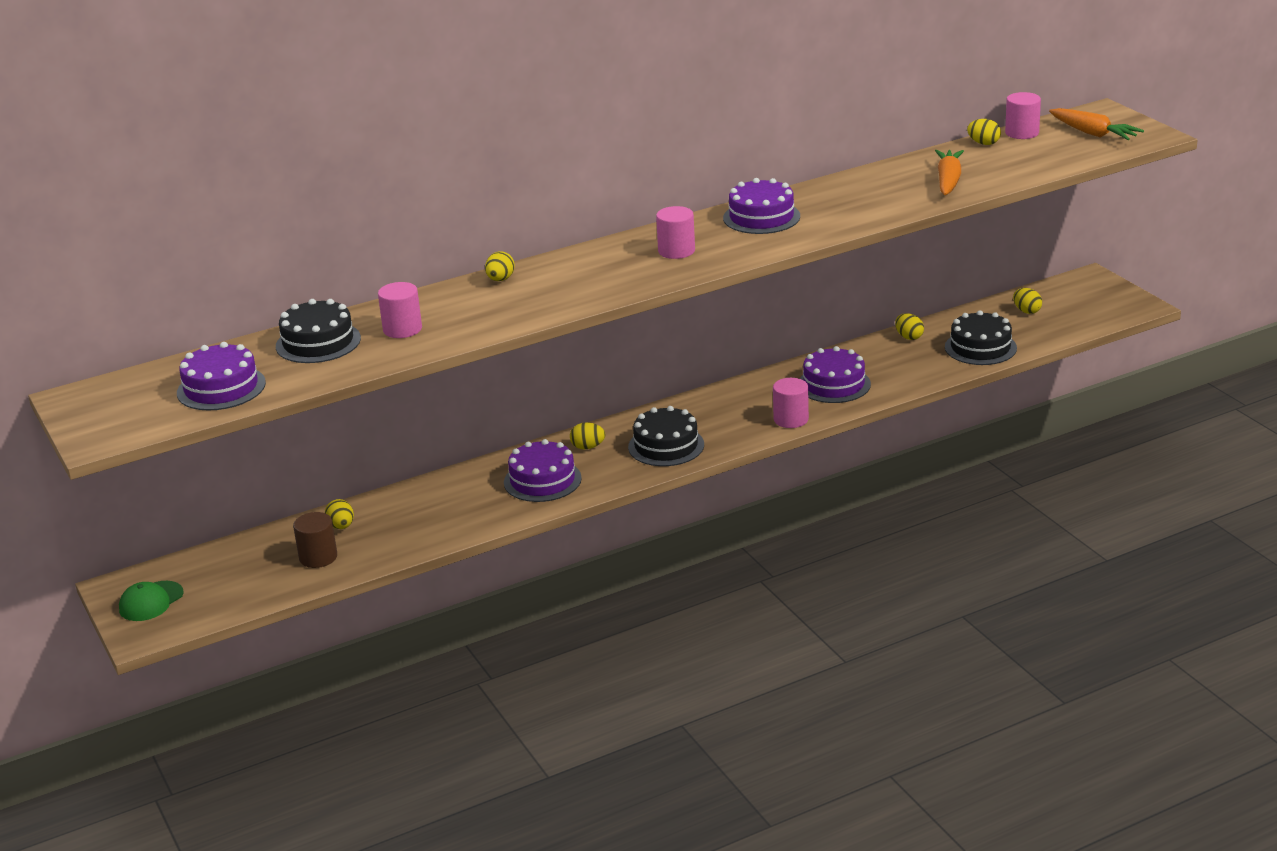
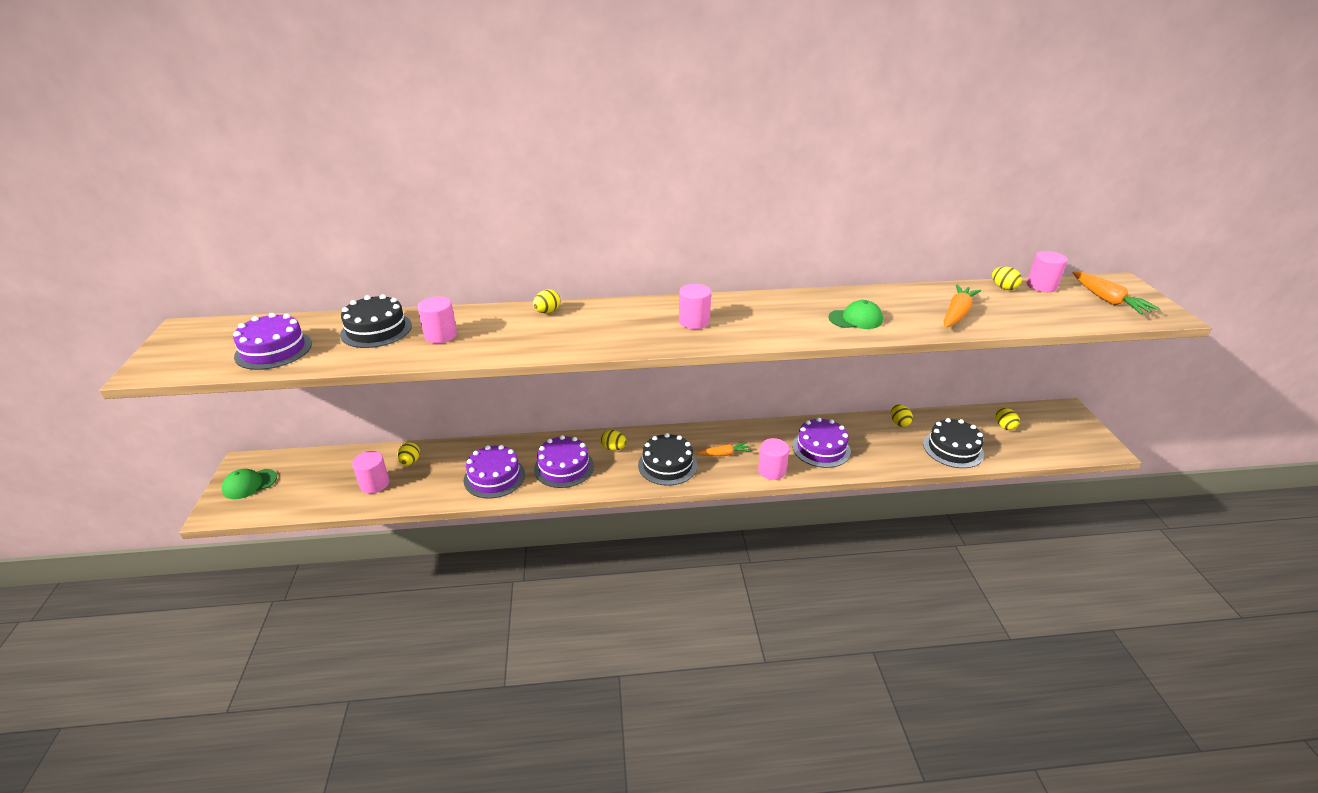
camera: 20 degrees right, 5 degrees up
(318, 557) = (374, 484): brown cylinder -> pink cylinder
(725, 418) = (724, 454): none -> orange carrot
(761, 217) = (781, 309): purple cake -> purple cake (494, 477)
(847, 209) = (855, 319): none -> green cap

